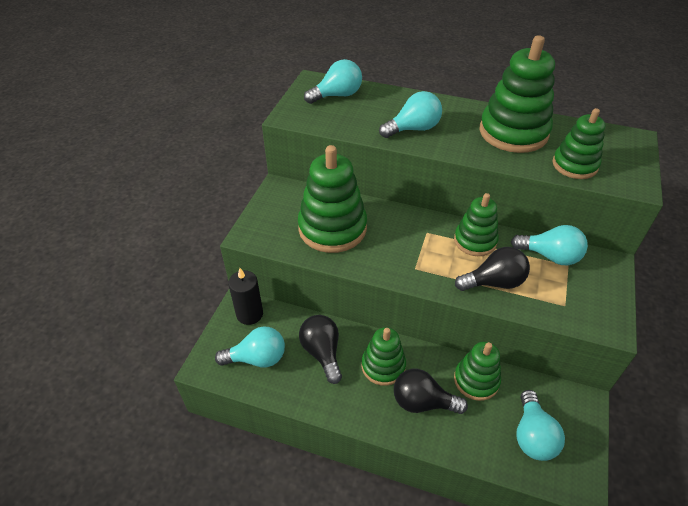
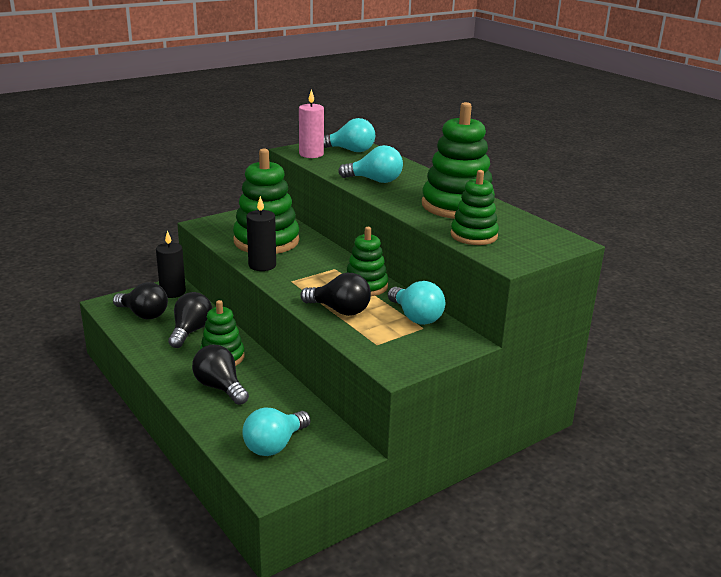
camera: 35 degrees right, 20 degrees down
(257, 358) = (144, 314): turquoise light bulb -> black light bulb
(312, 116) = (311, 154): none -> pink candle
(369, 262) = (262, 265): none -> black candle
(476, 380) = (280, 397): green stacking toy -> none

